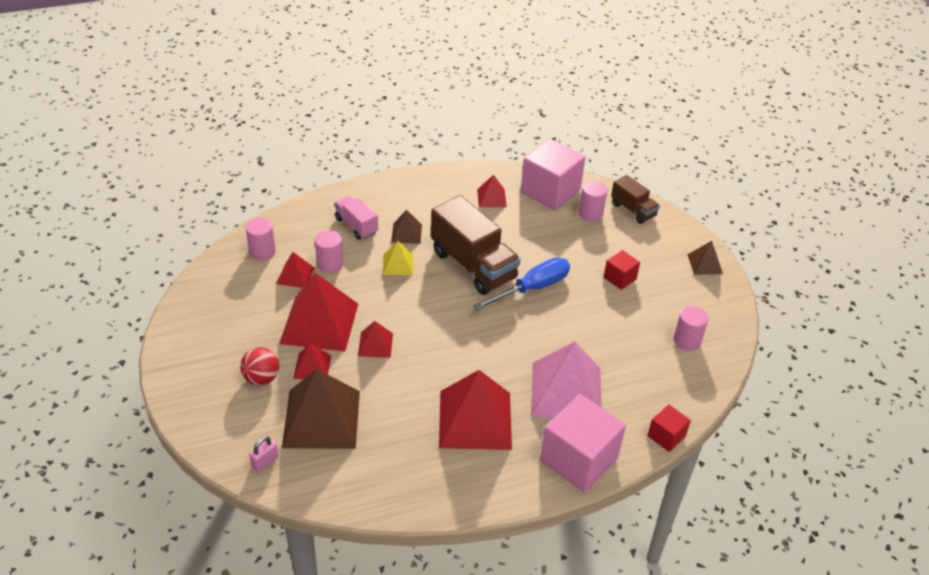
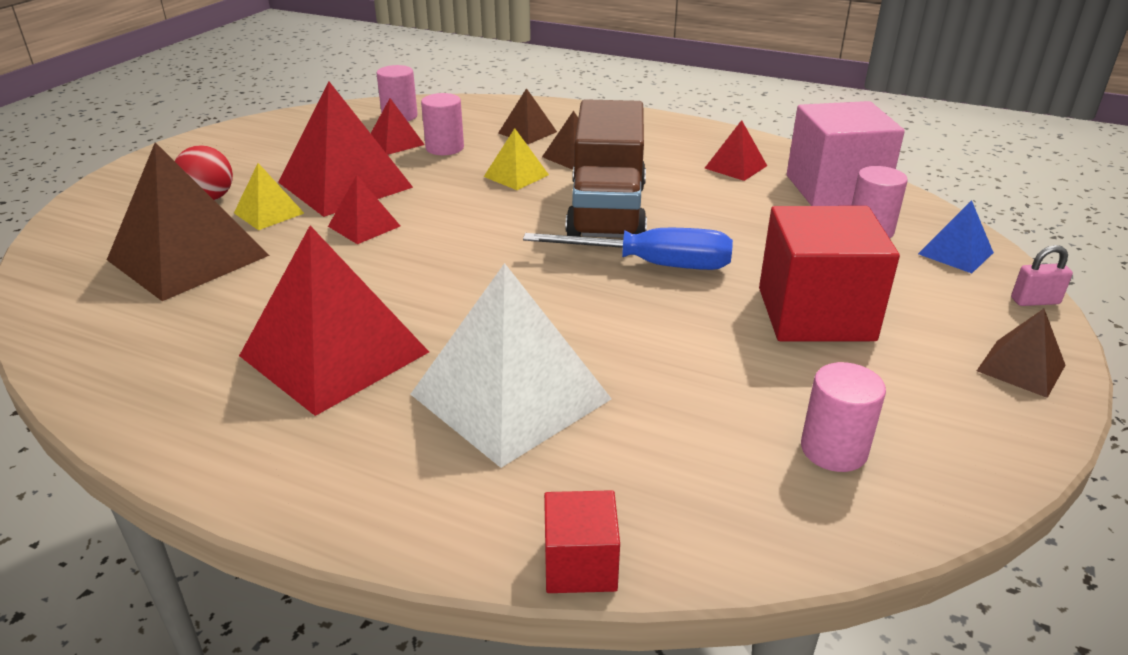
camera: 45 degrees right, 10 degrees down
(265, 462) = (70, 262): pink padlock -> pink padlock (1035, 301)
(312, 367) = (269, 213): red pyramid -> yellow pyramid
(356, 226) = (527, 132): pink truck -> brown pyramid
(566, 391) = (511, 396): pink pyramid -> white pyramid
(578, 459) = (380, 493): pink cube -> none
(619, 278) = (815, 314): red cube -> red cube, size x2.00
(633, 210) = (955, 253): brown truck -> blue pyramid

